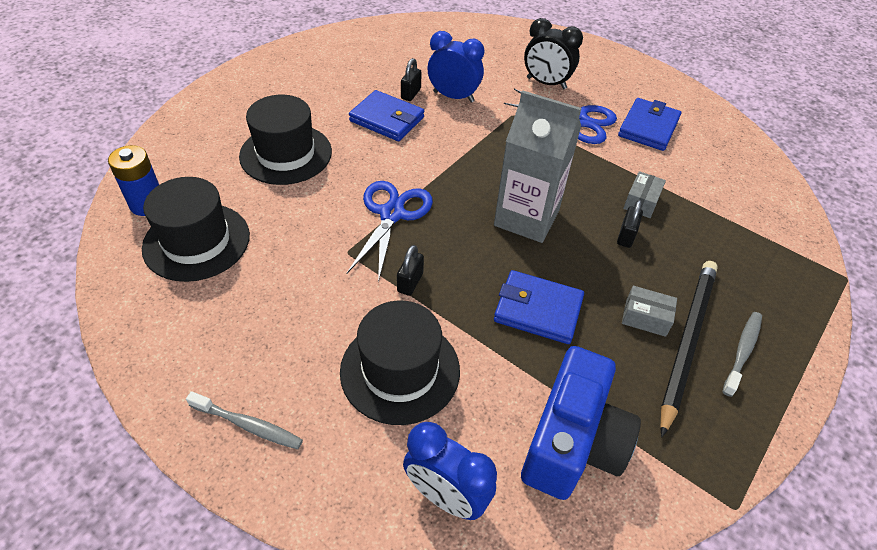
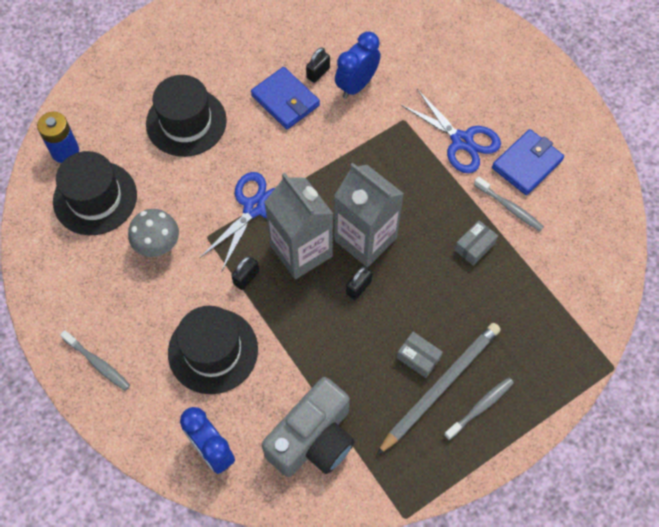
camera: 20 degrees right, 15 degrees up
(290, 273) = (158, 246): none -> grey mushroom
(453, 97) = (356, 85): blue clock -> blue clock turned 90 degrees counterclockwise
(462, 243) = (301, 251): none -> grey carton
(538, 310) = (336, 328): blue wallet -> none
(546, 83) = (454, 86): black clock -> none
(572, 442) = (313, 439): blue camera -> grey camera
(626, 236) = (442, 278): black padlock -> black padlock (358, 287)
(653, 163) = (509, 207): none -> grey toothbrush
(686, 341) = (440, 386): black pencil -> grey pencil

